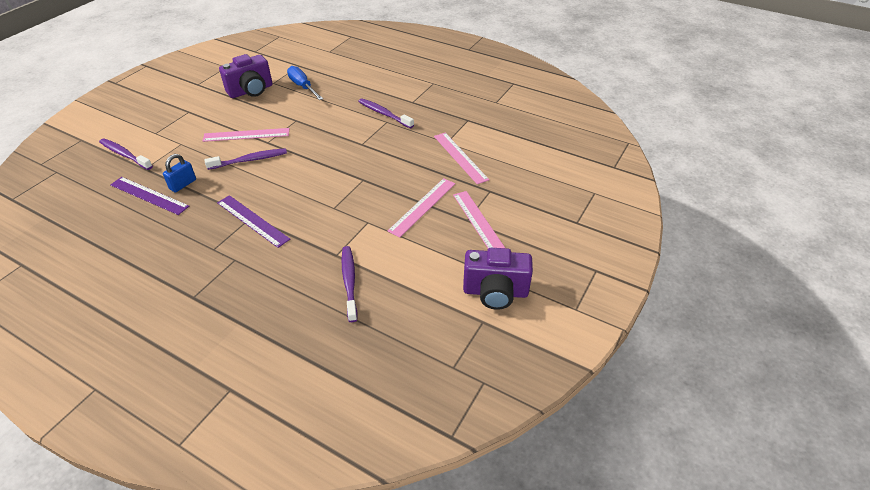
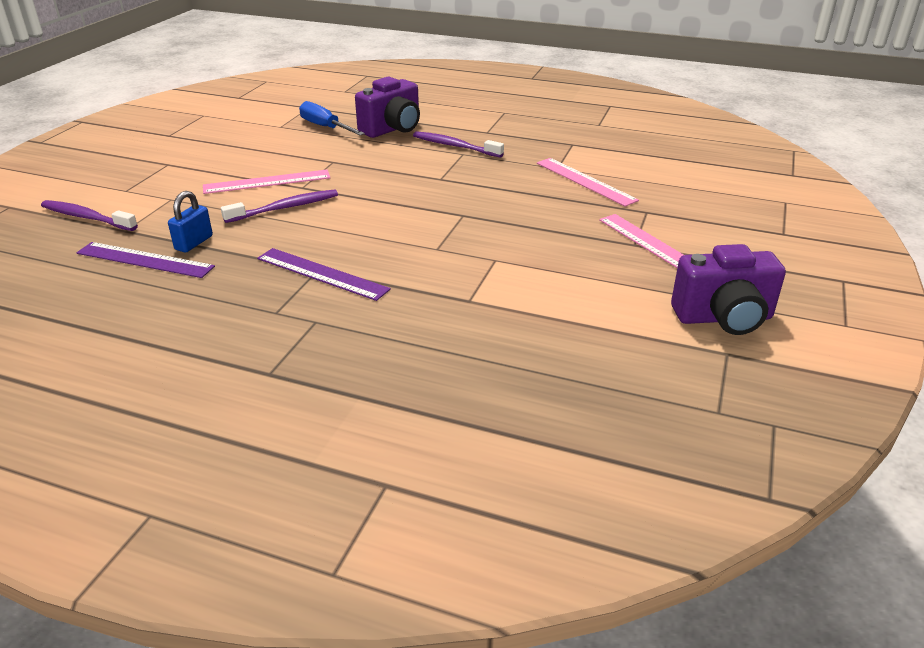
camera: 10 degrees left, 10 degrees down
(251, 91) = (252, 136): purple camera -> purple camera (392, 129)
(349, 282) = (506, 329): purple toothbrush -> none
(422, 206) = (564, 236): pink ruler -> none

